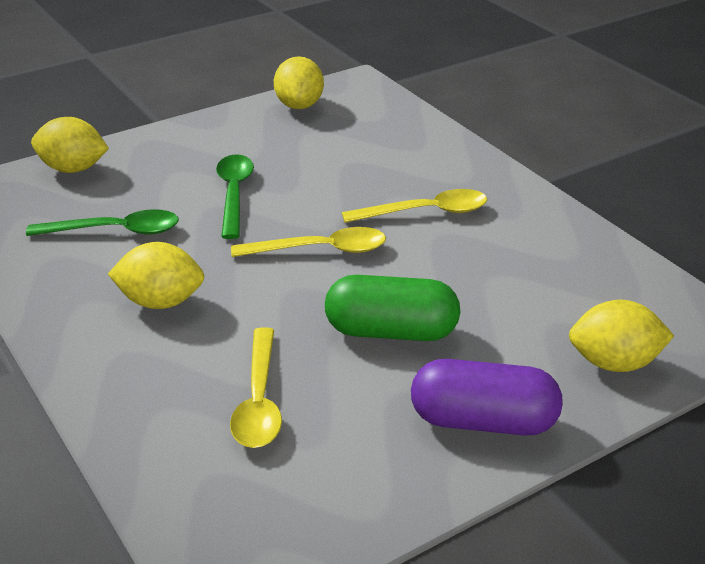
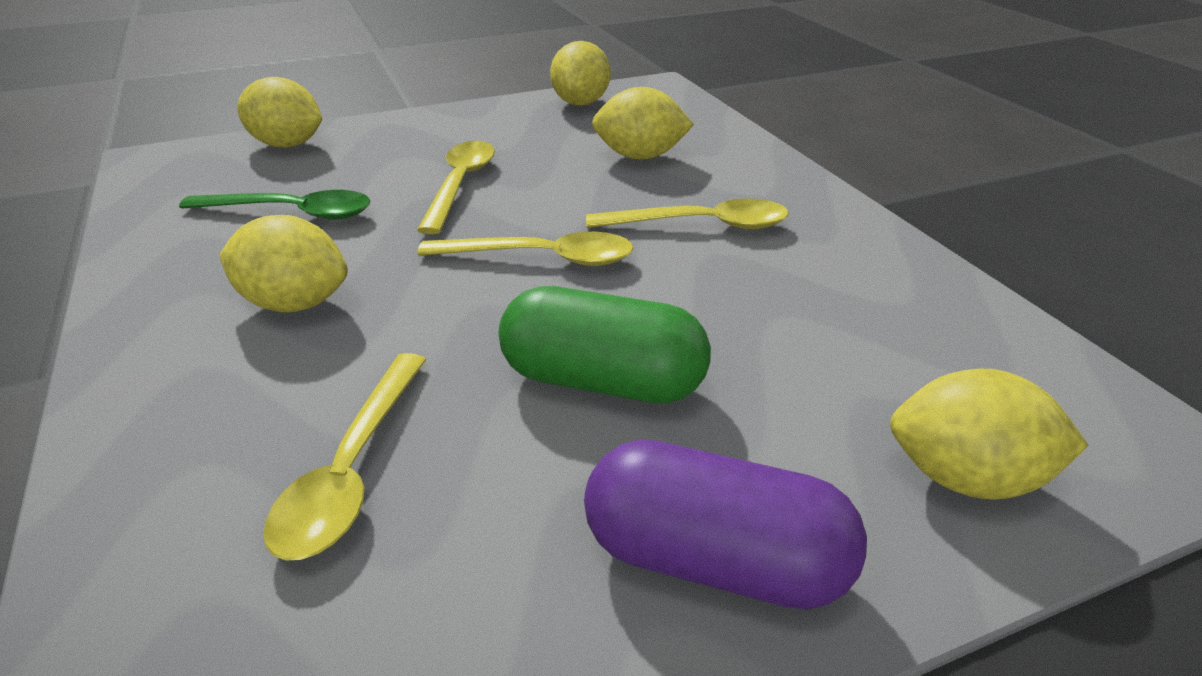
camera: 10 degrees right, 0 degrees up
(234, 194) = (460, 185): green spoon -> yellow spoon
(364, 155) = (640, 156): none -> yellow lemon

